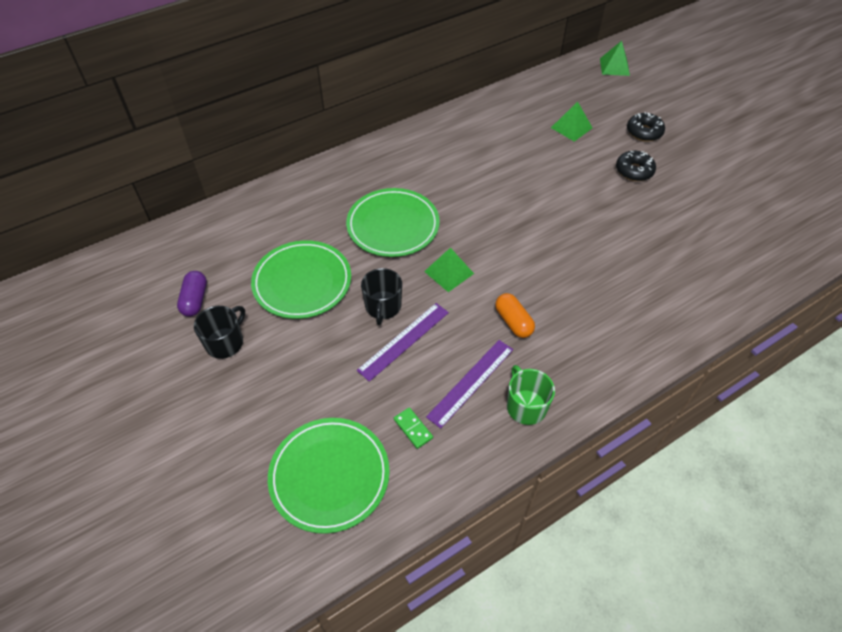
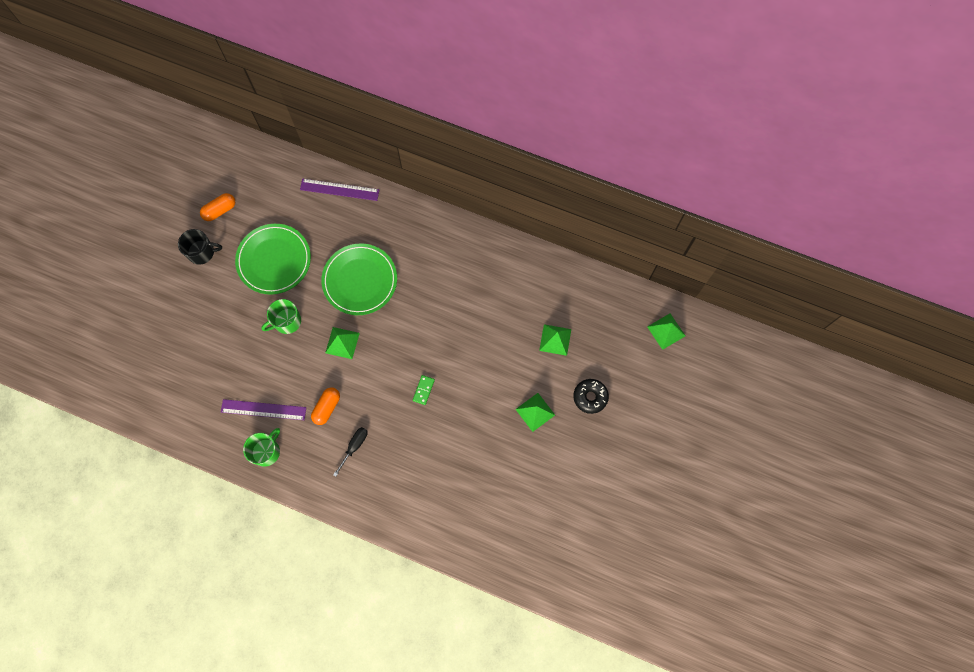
camera: 55 degrees right, 20 degrees up
(195, 300) = (220, 210): purple capsule -> orange capsule
(329, 476) = (155, 373): green plate -> none
(383, 306) = (287, 321): black mug -> green mug
(404, 341) = (269, 351): purple ruler -> purple ruler (339, 190)
(413, 429) = (211, 397): green domino -> green domino (423, 390)
(577, 320) = (354, 446): none -> black screwdriver
(634, 171) = (535, 412): black donut -> green pyramid

